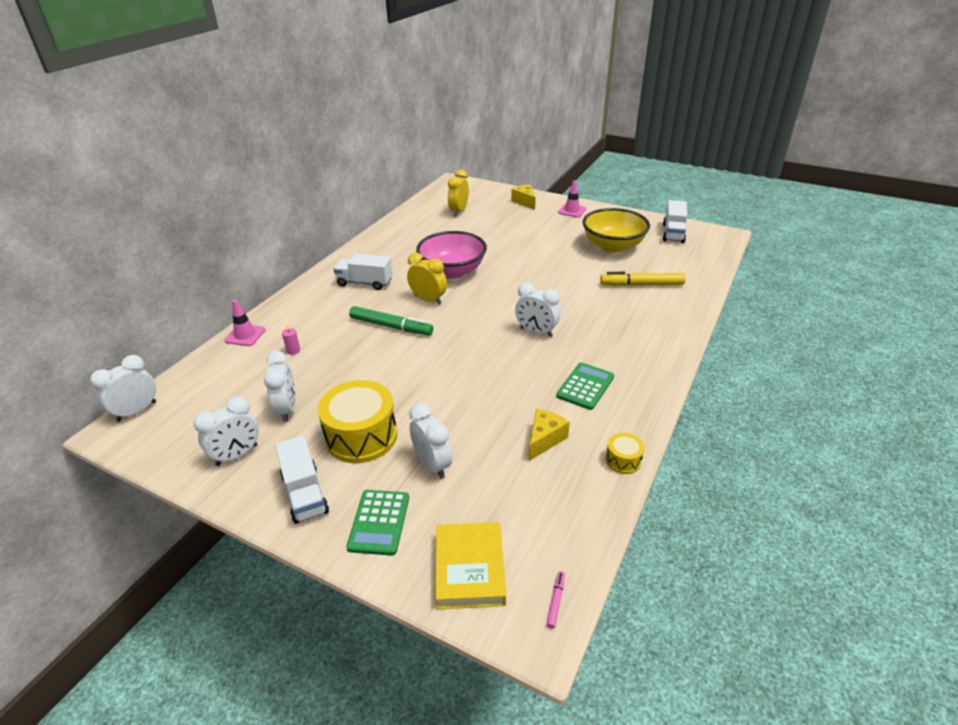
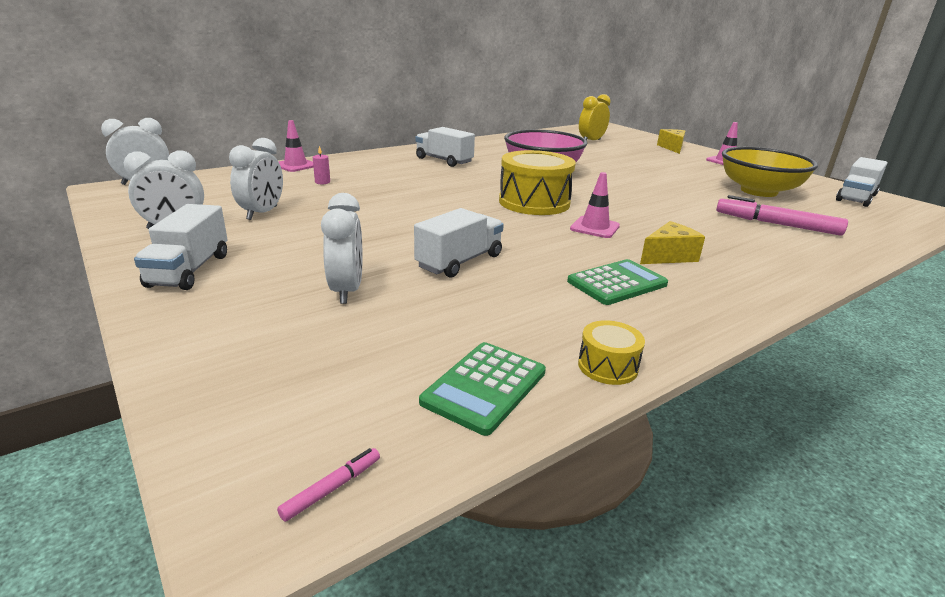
camera: 25 degrees right, 10 degrees down
(361, 436) = (303, 248): yellow drum -> yellow drum (534, 202)
(379, 522) = (225, 316): green calculator -> green calculator (484, 387)
(391, 326) = (434, 189): green marker -> none
(428, 300) = (494, 182): yellow clock -> none
(469, 569) = (264, 398): yellow book -> none
(478, 405) = (459, 261): none -> white truck
(536, 332) = (594, 227): white clock -> pink traffic cone
(544, 439) = (511, 312): yellow cheese -> yellow cheese (668, 256)
(641, 284) = (776, 224): yellow marker -> pink marker

